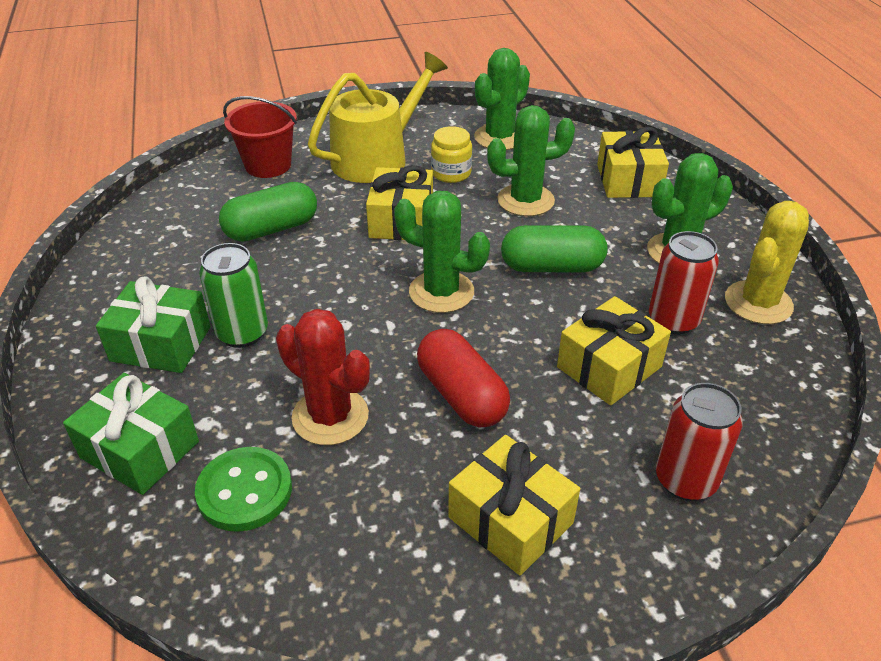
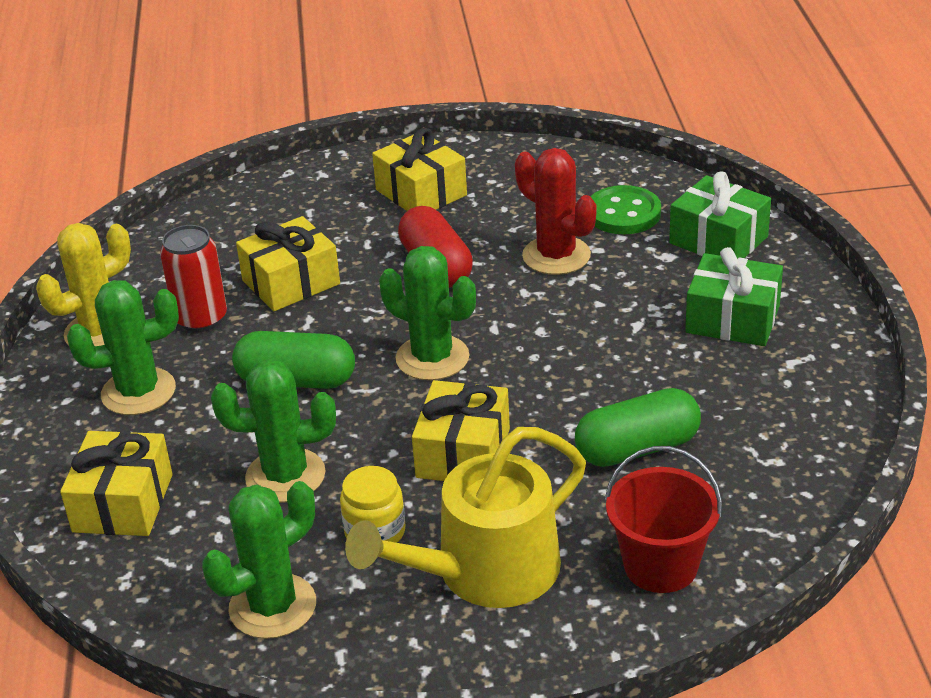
camera: 170 degrees left, 5 degrees down
(242, 333) = (649, 325): green can -> none
(685, 480) = (278, 208): red can -> none

